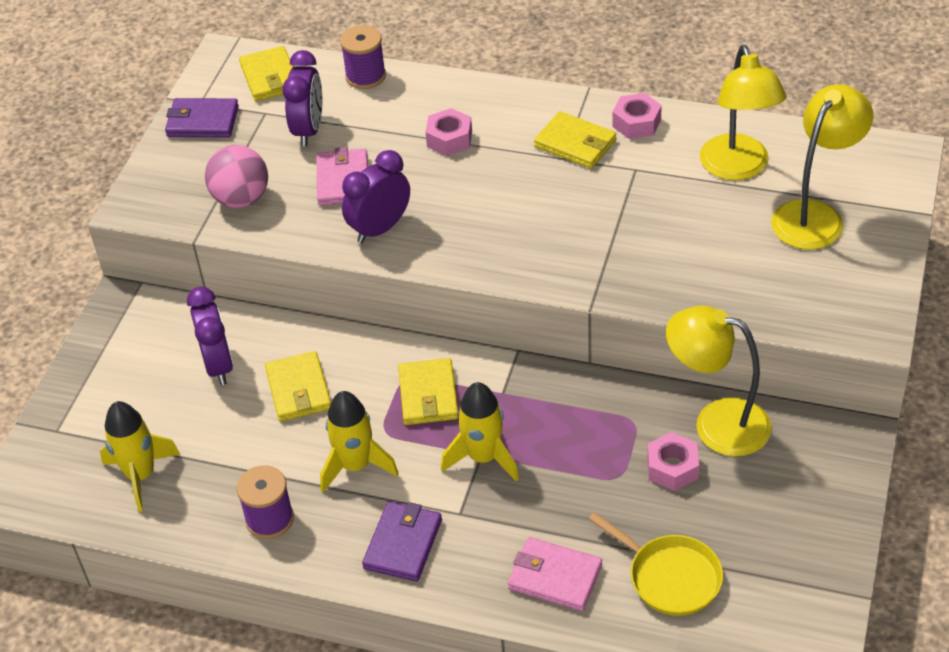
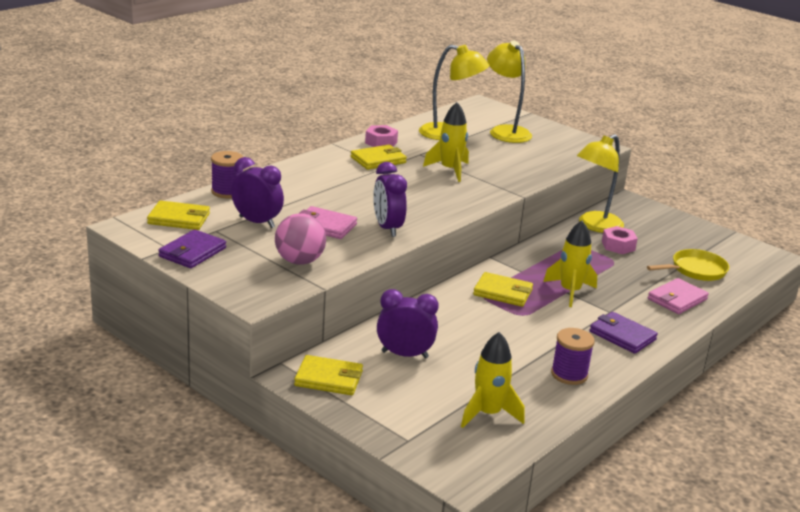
camera: 70 degrees left, 20 degrees down
(298, 390) = (458, 332): yellow wallet -> yellow wallet (329, 379)
(355, 466) = (544, 332): yellow rocket -> yellow rocket (450, 170)
(449, 139) = (327, 187): pink nut -> none

